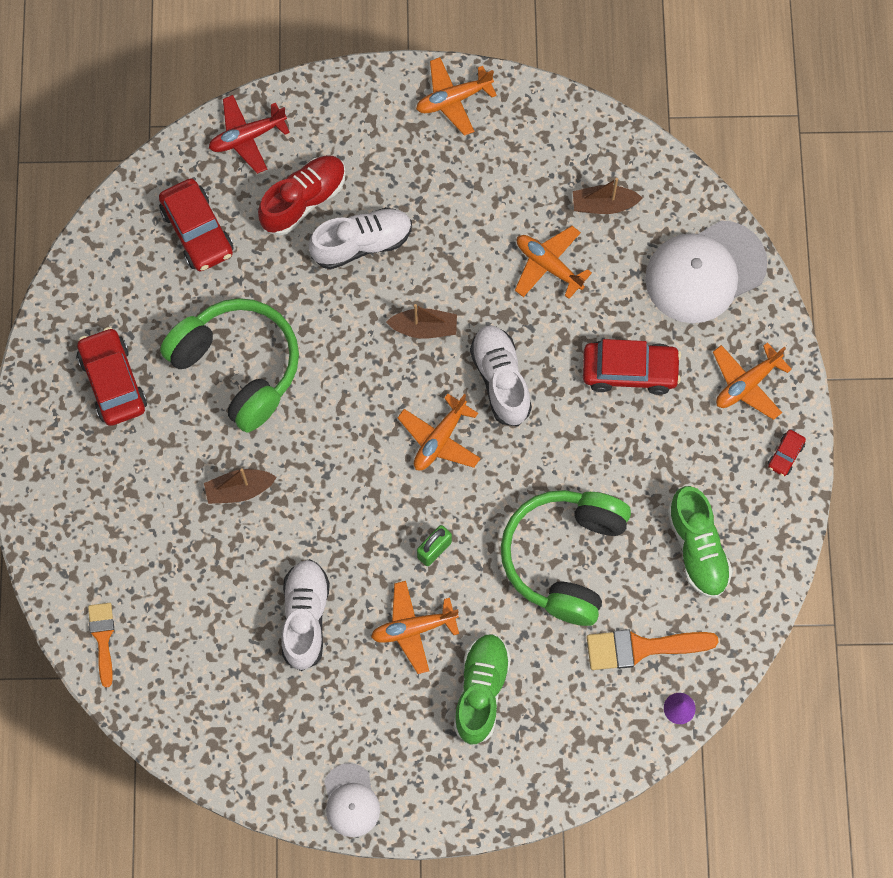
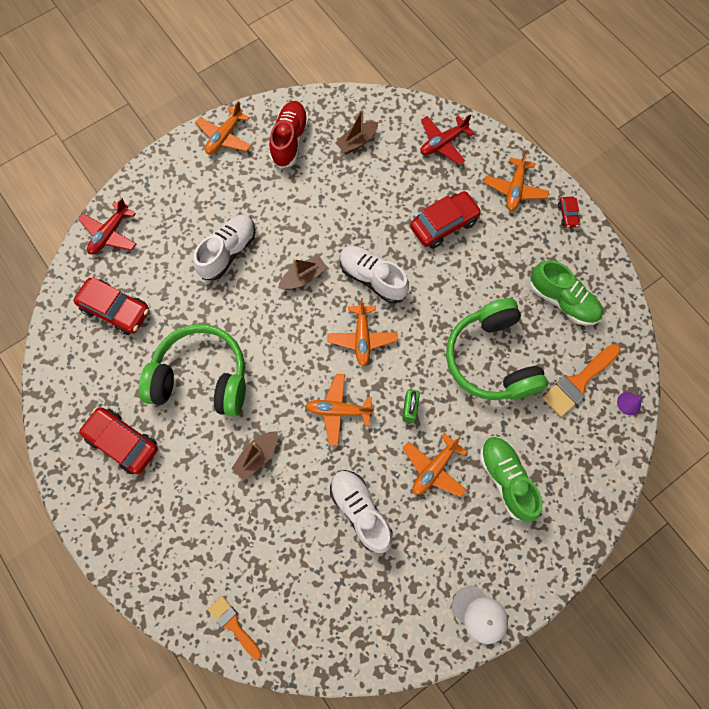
camera: 35 degrees left, 0 degrees up
(304, 200) = (173, 249): red shoe -> red shoe (290, 140)
(548, 265) = (351, 195): orange plane -> orange plane (338, 410)
(705, 272) = (442, 143): white cap -> red plane

